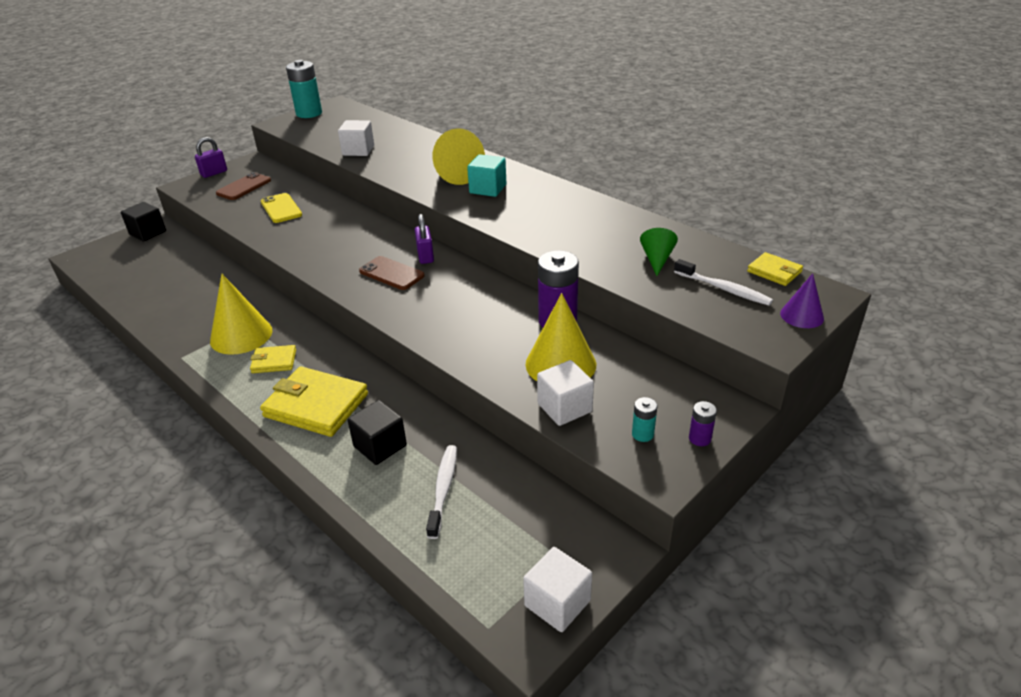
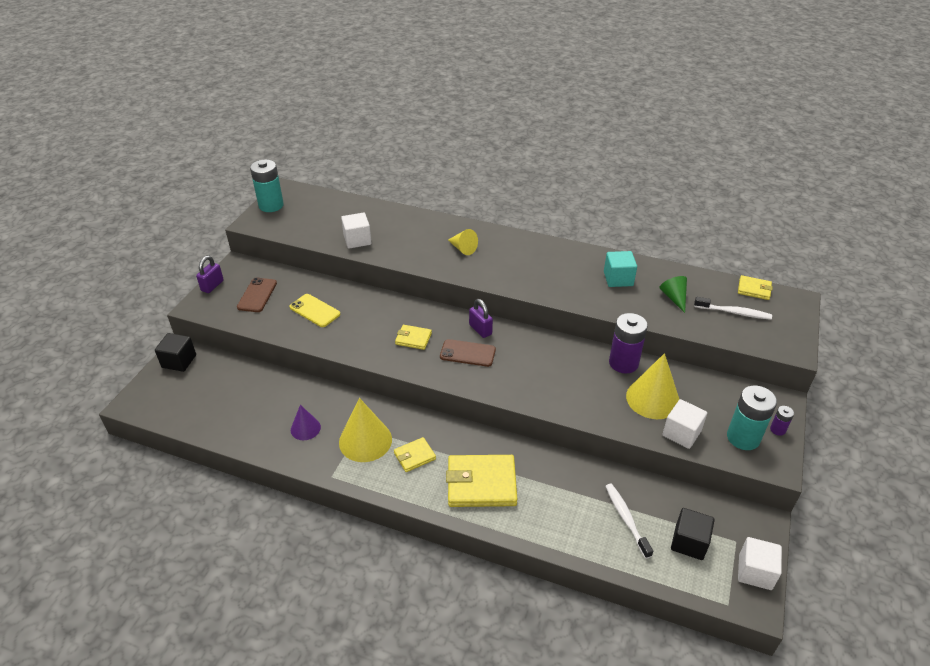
camera: 25 degrees left, 5 degrees up
(350, 249) = (413, 339): none -> yellow wallet
(380, 446) = (556, 501): black cube -> black cube (689, 542)
(455, 174) = (463, 248): yellow cone -> yellow cone, size x0.57
(488, 189) = (501, 258): turquoise cube -> turquoise cube (618, 279)
(642, 434) = (743, 438): turquoise battery -> turquoise battery, size x2.12
(802, 315) = (794, 322): purple cone -> purple cone (305, 428)

